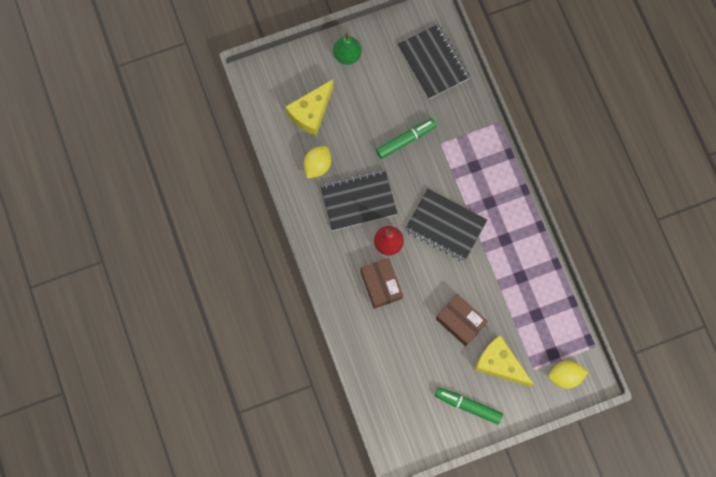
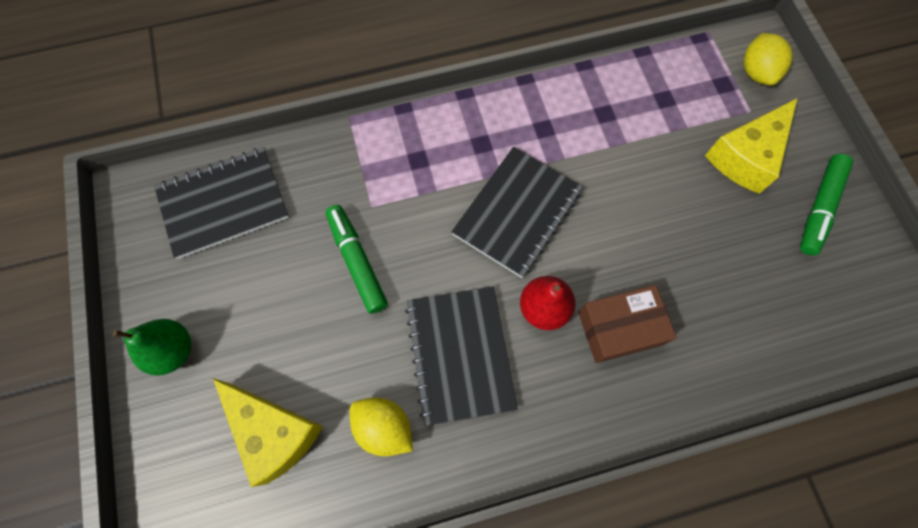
camera: 85 degrees left, 5 degrees down
(460, 322) = (680, 206): brown box -> none

